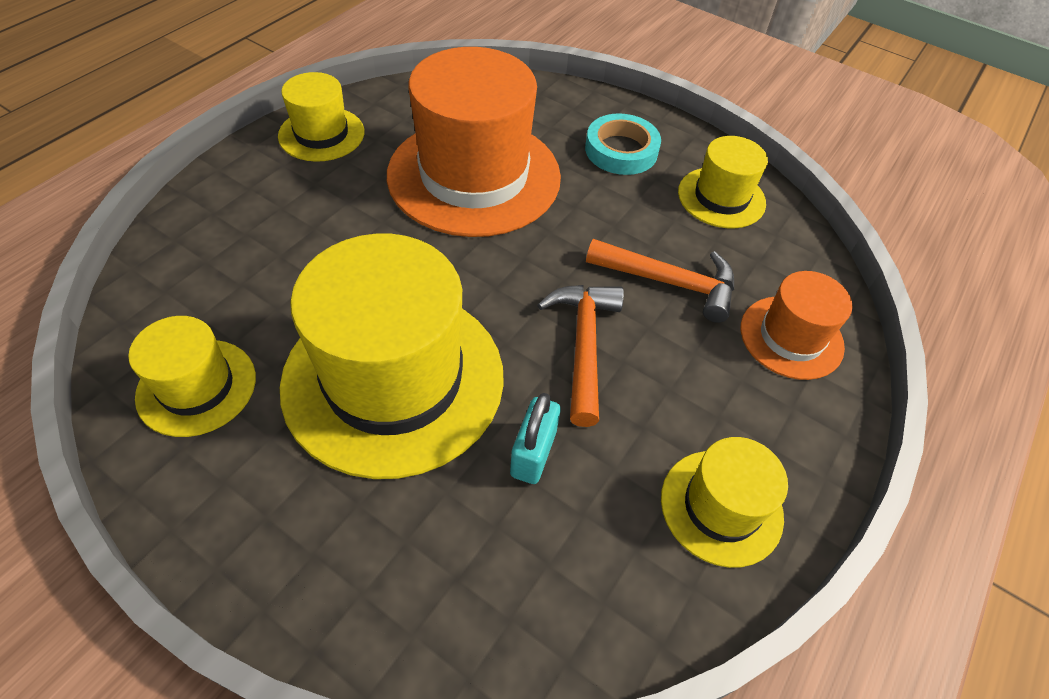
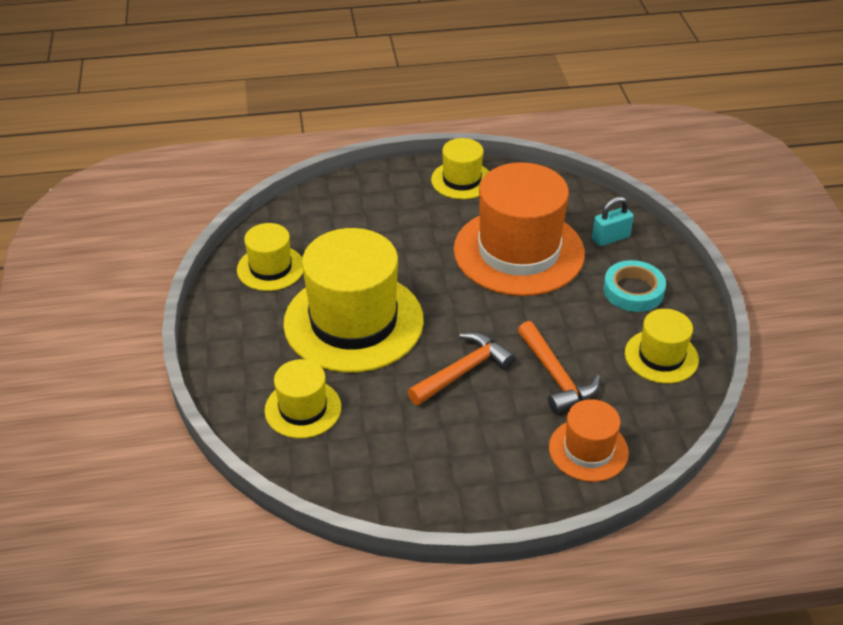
camera: 50 degrees right, 10 degrees down
(533, 453) = (376, 396): turquoise padlock -> turquoise padlock (610, 238)
(721, 507) = (433, 483): yellow hat -> yellow hat (303, 409)

